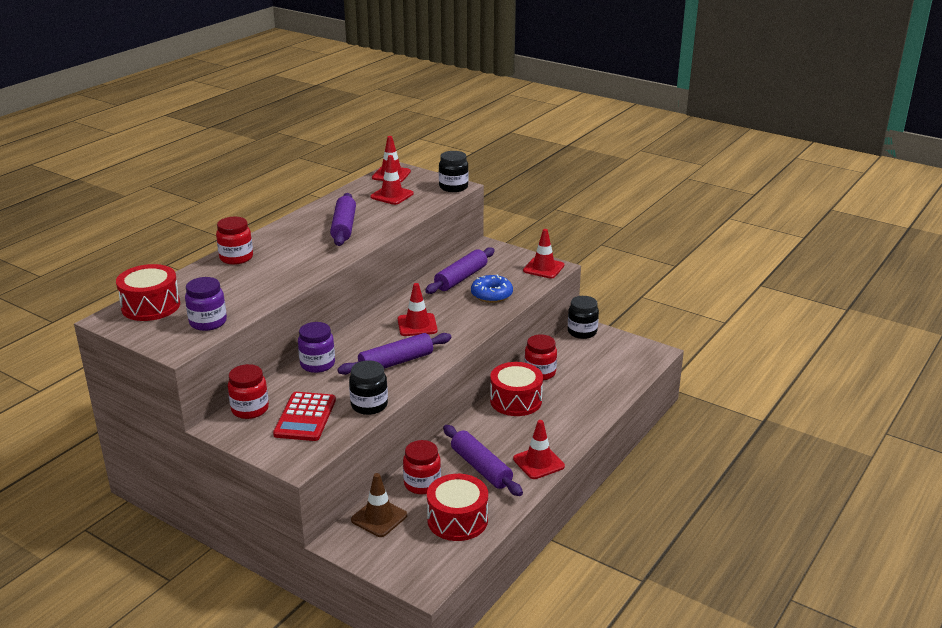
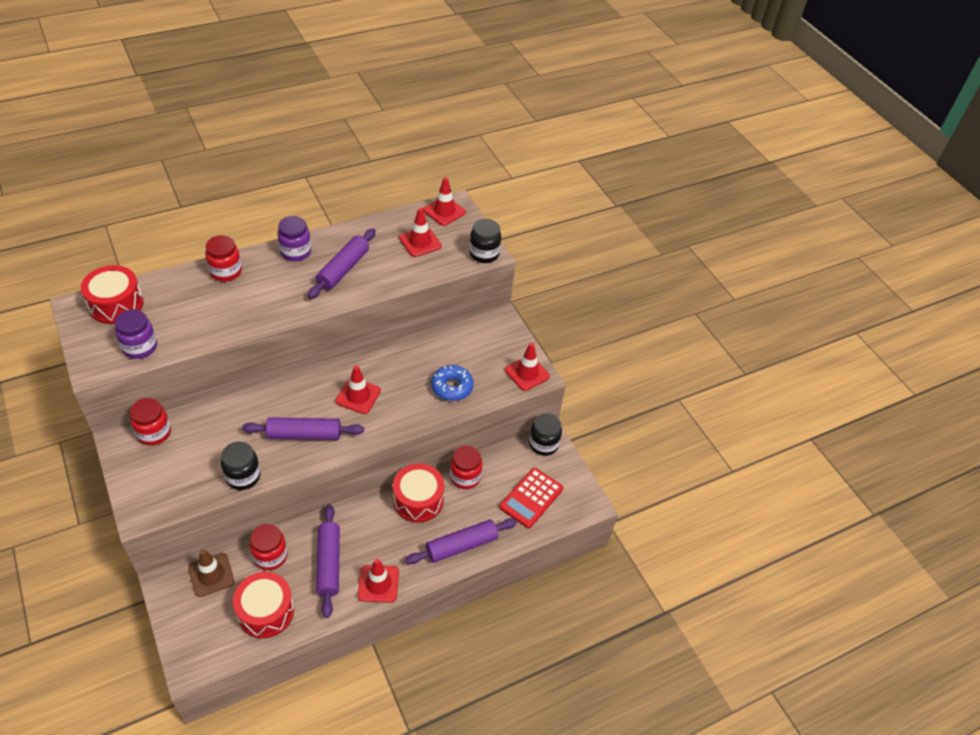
camera: 25 degrees right, 20 degrees up
(305, 417) = (186, 464): red calculator -> red calculator (531, 498)
(317, 364) = (243, 405): purple jar -> purple jar (296, 252)
(461, 278) = (443, 352): purple rolling pin -> purple rolling pin (461, 545)

